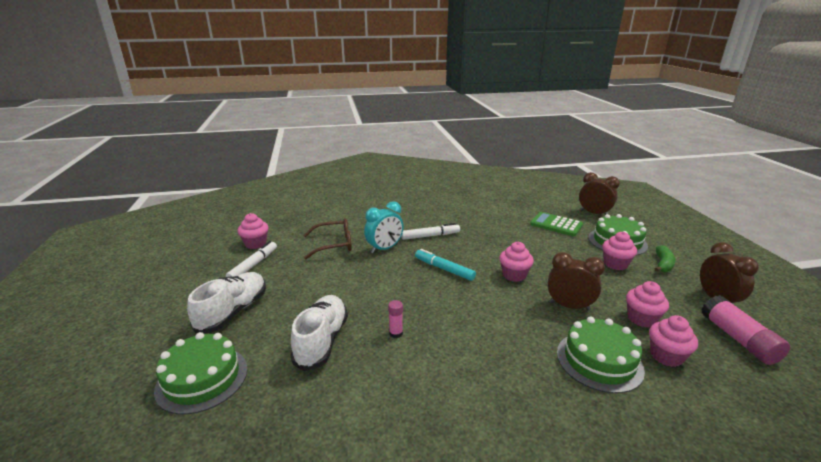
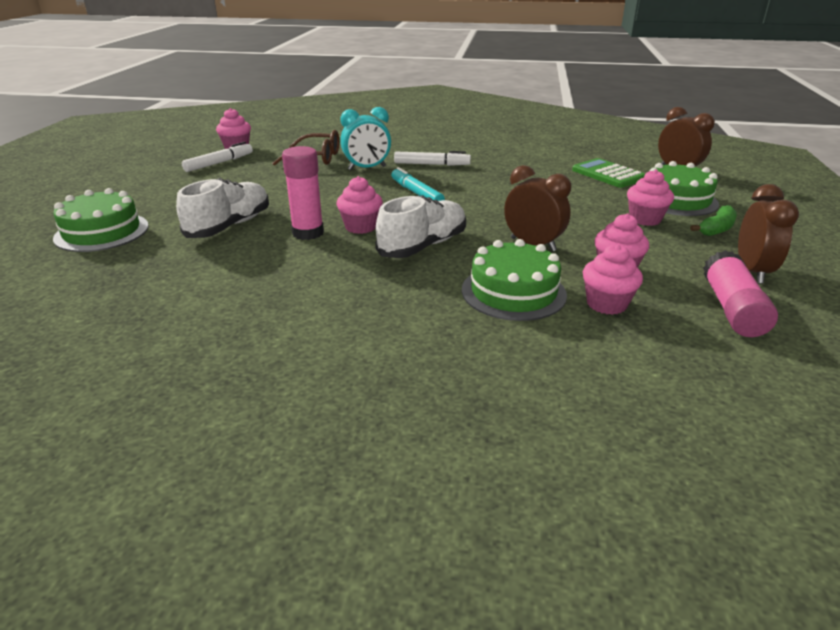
camera: 20 degrees right, 5 degrees up
(233, 312) = (168, 193): white shoe -> white shoe (423, 246)
(396, 333) = (308, 233): pink glue stick -> pink glue stick, size x1.97
(514, 275) = (495, 210): pink cupcake -> pink cupcake (361, 227)

